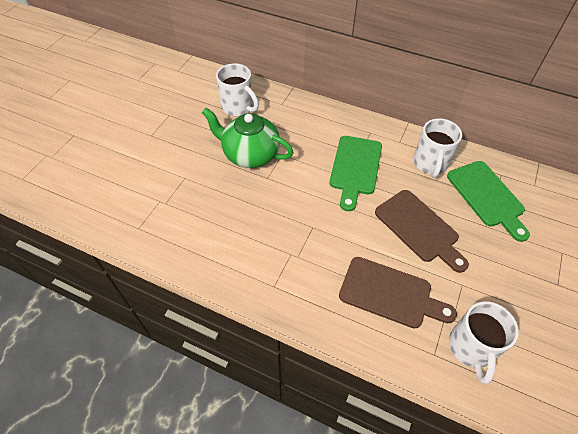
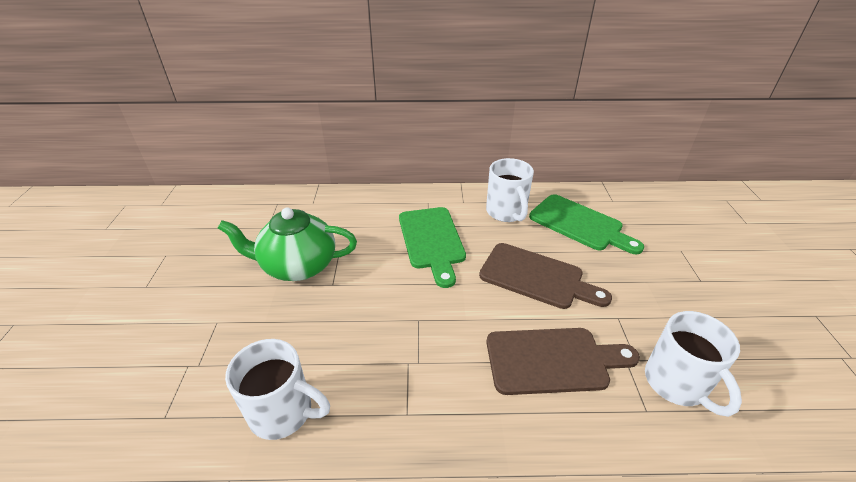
camera: 25 degrees left, 15 degrees down
(238, 107) = (259, 221): white mug -> white mug (283, 412)

